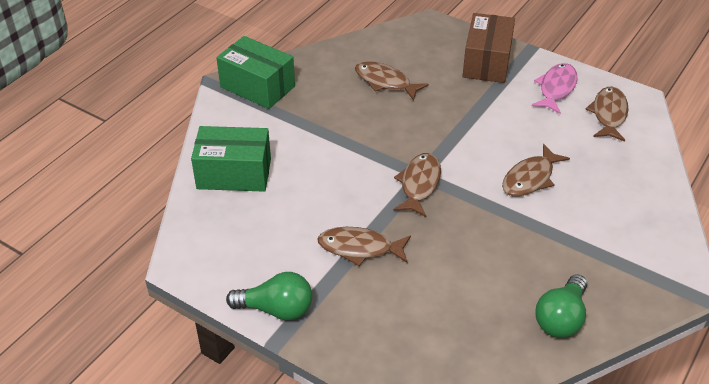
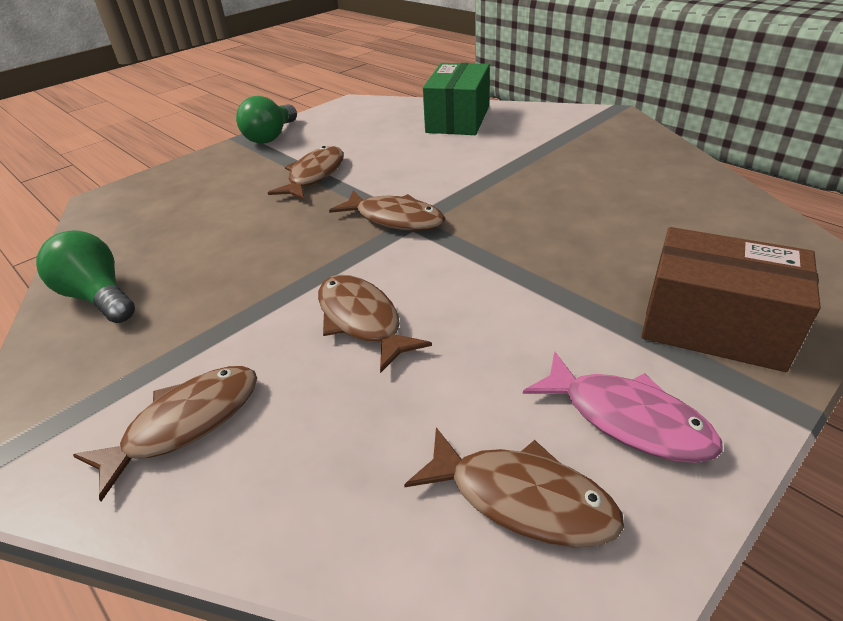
camera: 105 degrees right, 5 degrees down
(257, 87) = (610, 129): green box -> none
(385, 82) = (629, 211): brown fish -> brown fish (186, 423)

